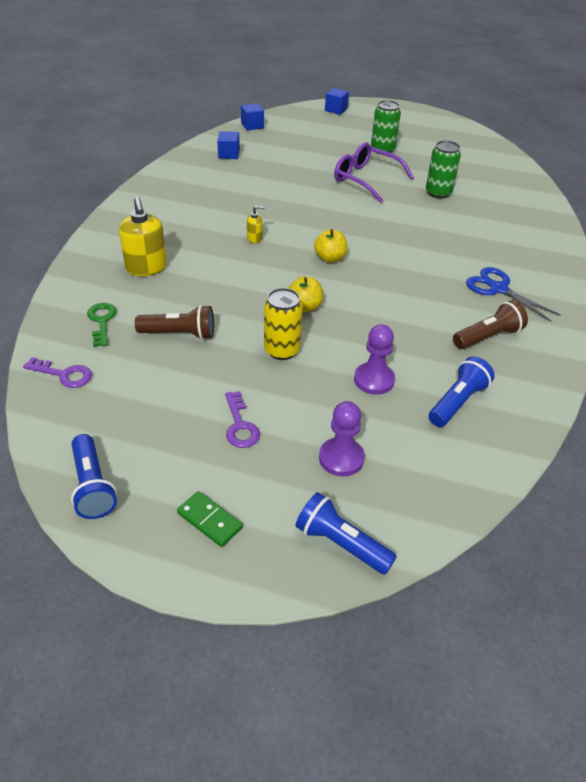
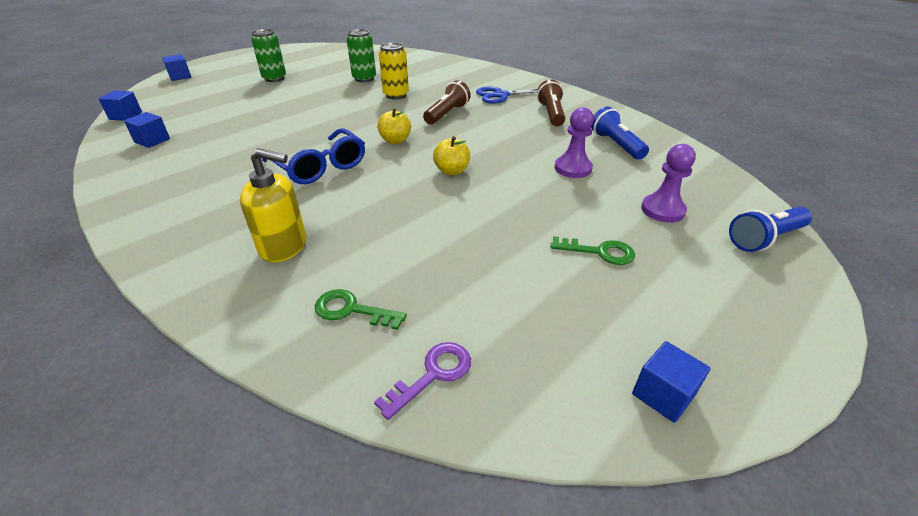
camera: 60 degrees left, 5 degrees down
(92, 486) = (663, 394): blue flashlight -> blue cube
(180, 334) = (430, 253): brown flashlight -> brown flashlight (447, 114)
(209, 520) = (731, 308): green domino -> none
(240, 425) = (599, 252): purple key -> green key
(254, 239) = (320, 166): yellow soap dispenser -> blue glasses
(282, 350) = (504, 199): yellow can -> yellow can (396, 95)
(366, 179) = (305, 96): purple glasses -> none

